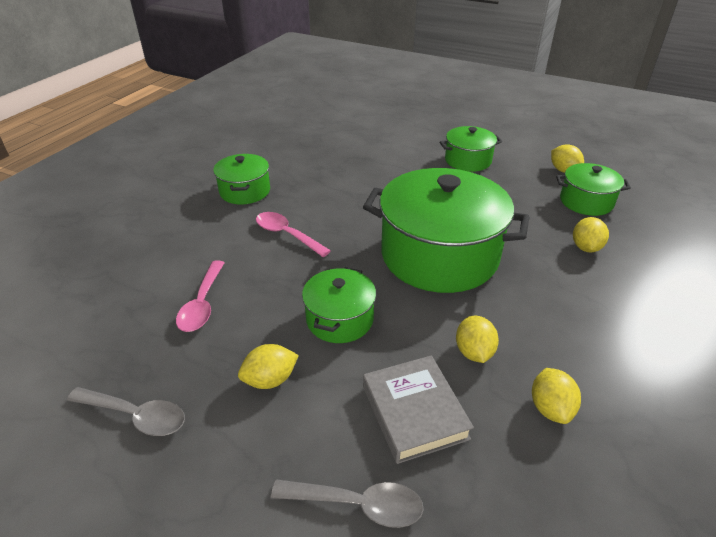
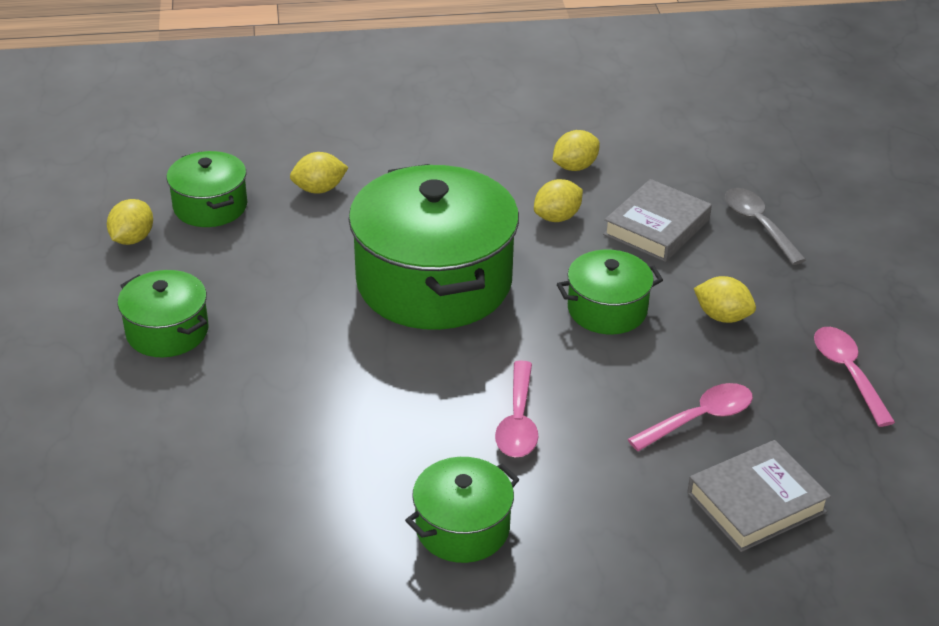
camera: 125 degrees left, 0 degrees up
(123, 289) = (756, 502): none -> grey book
(136, 416) = (847, 373): grey spoon -> pink spoon

